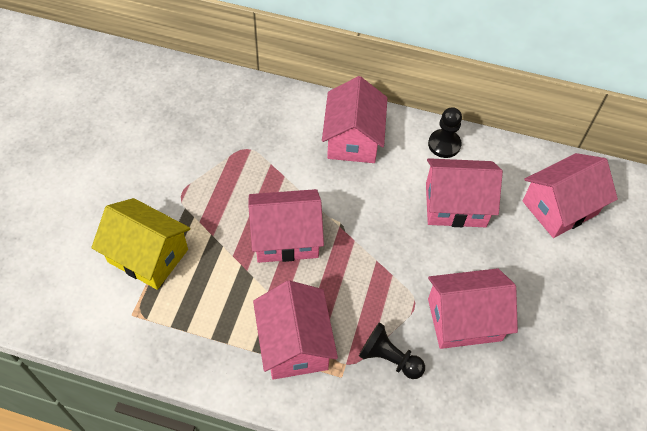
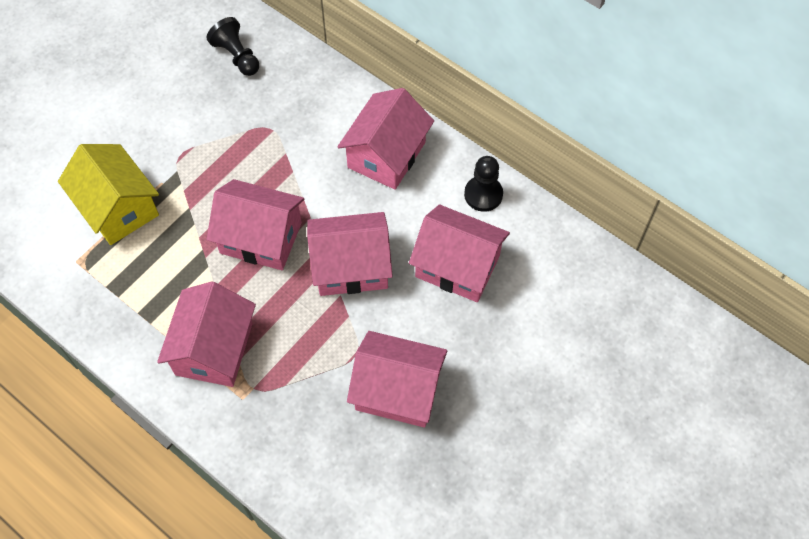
camera: 25 degrees right, 5 degrees up
(389, 358) = (298, 399): black pawn -> black pawn (237, 56)
(560, 207) = (573, 310): pink house -> pink house (351, 266)

